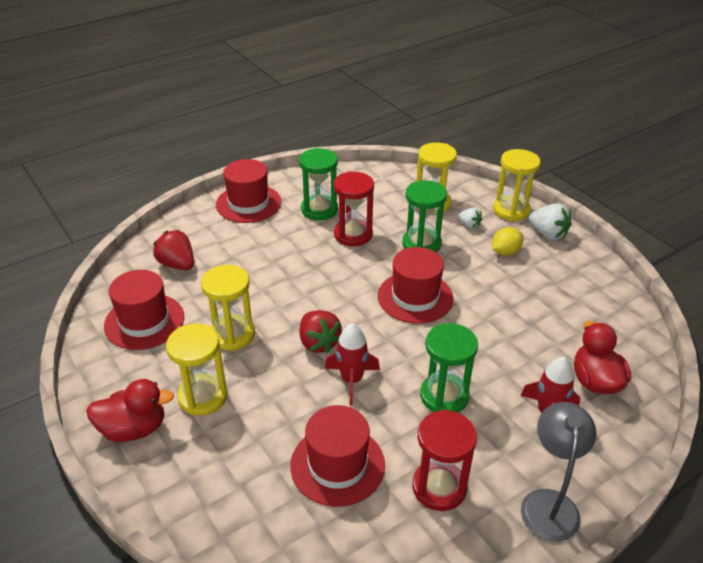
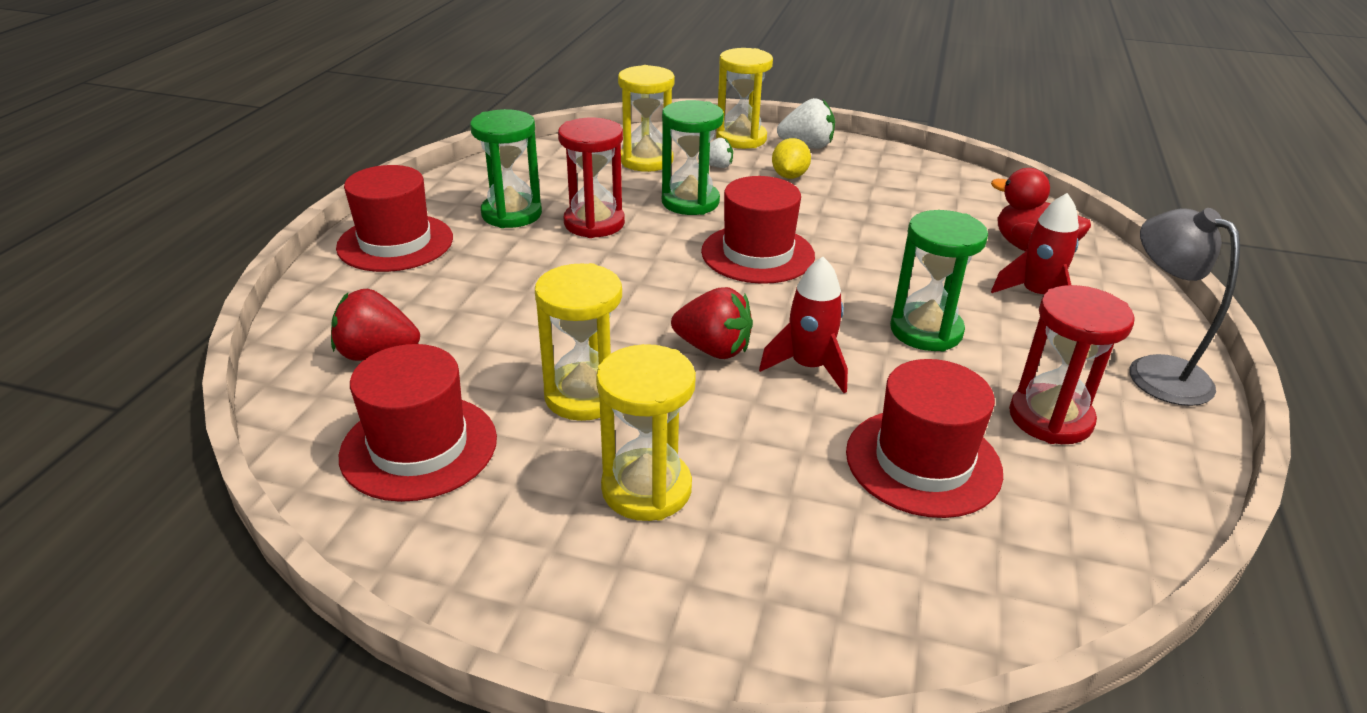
camera: 40 degrees left, 5 degrees down
(134, 429) = (598, 590): red duck -> none

